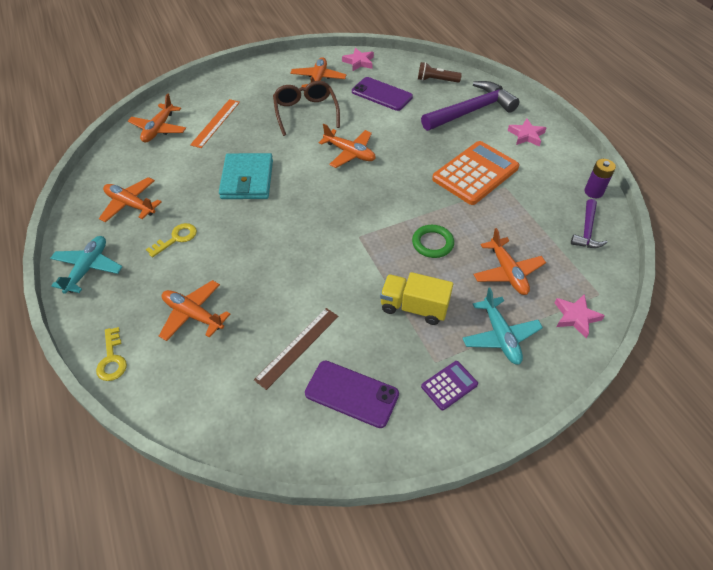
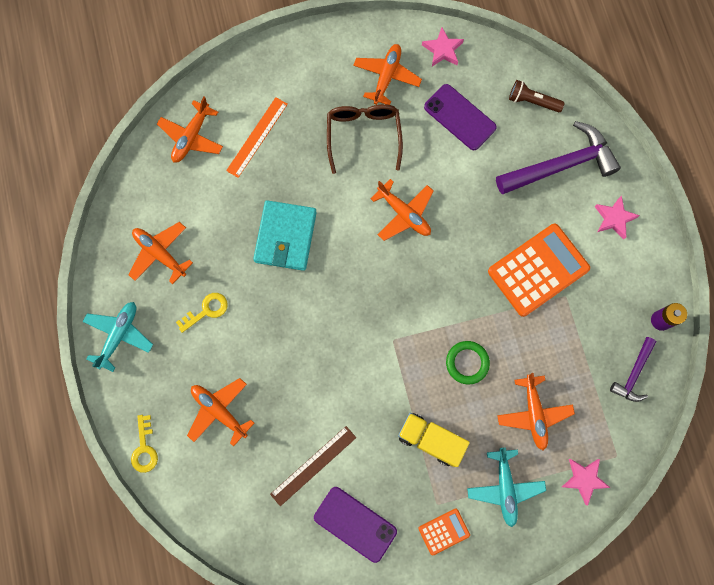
camera: 10 degrees right, 25 degrees up
(449, 385) = (444, 531): purple calculator -> orange calculator

